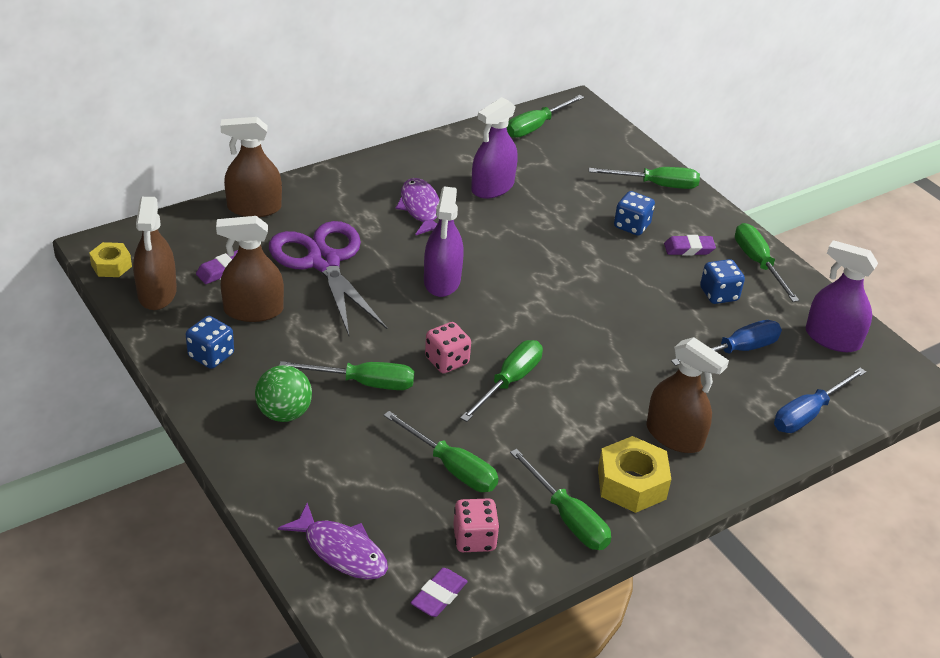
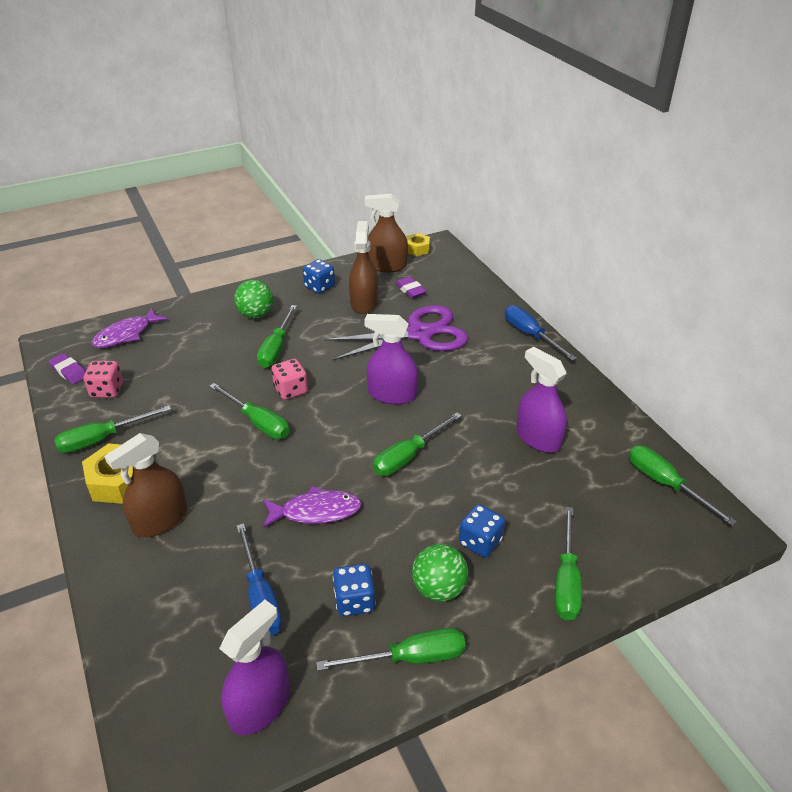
camera: 100 degrees right, 0 degrees up
(254, 208) = (488, 303): brown spray bottle -> none
(420, 208) = (497, 388): purple fish -> purple fish (316, 511)
(451, 467) = (177, 385): green screwdriver -> green screwdriver (408, 456)
(688, 249) = (439, 589): purple eraser -> green ball
(808, 413) = (150, 641): blue screwdriver -> blue screwdriver (530, 335)

